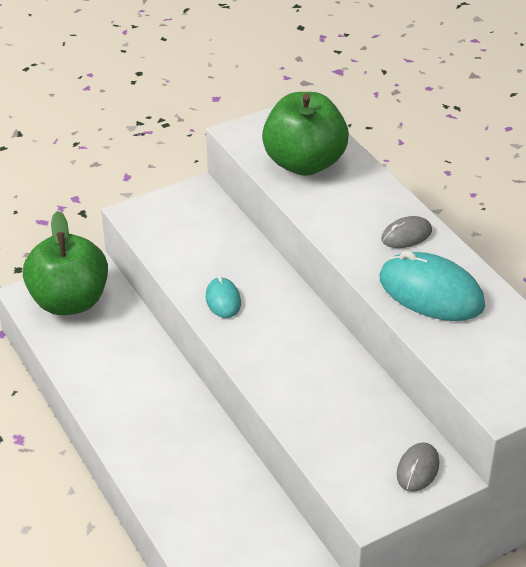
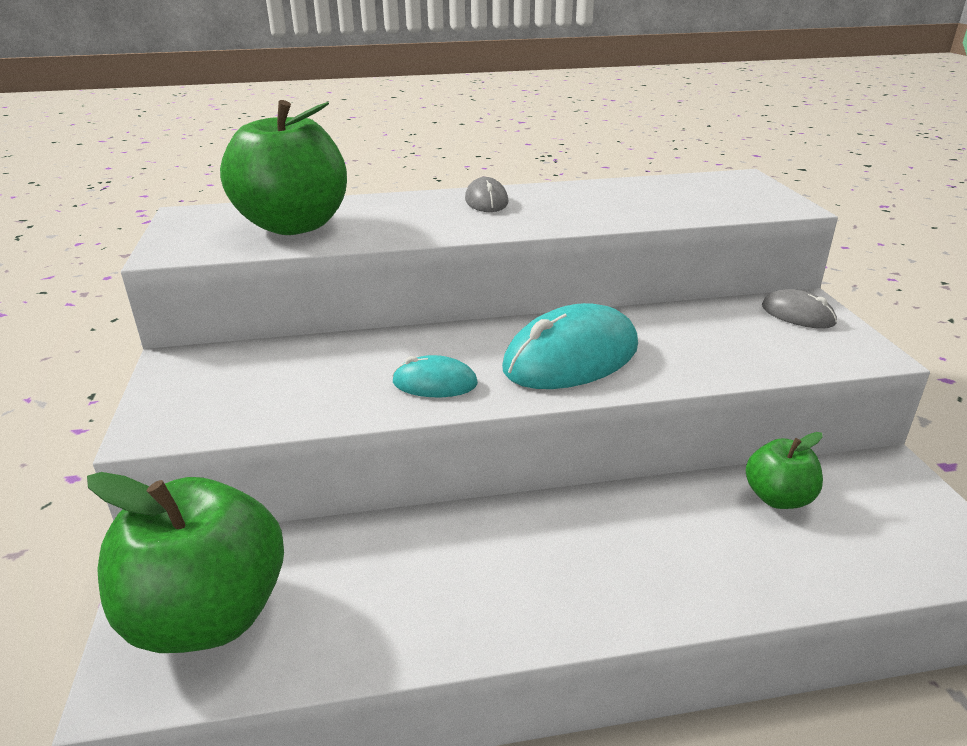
camera: 70 degrees left, 10 degrees down
(253, 512) = (778, 498): none -> green apple
(431, 292) = (592, 205): turquoise mouse -> turquoise mouse (571, 357)

